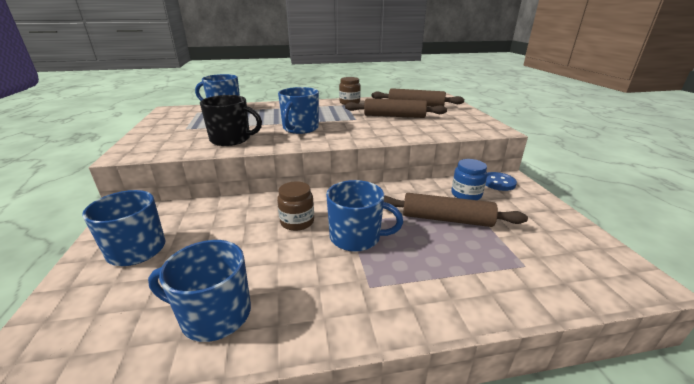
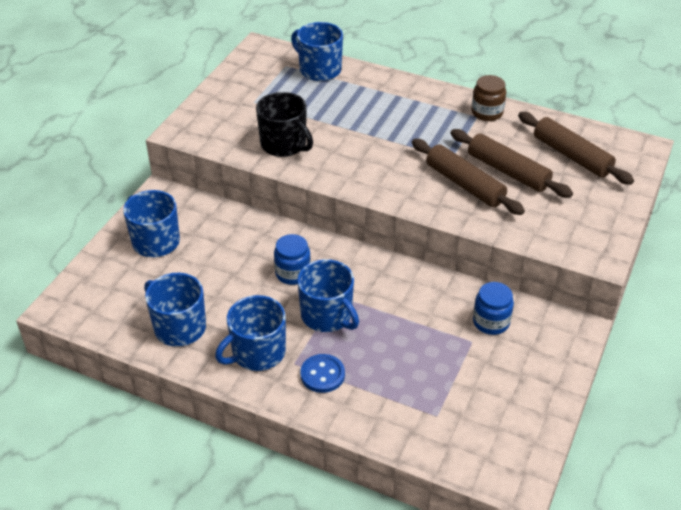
camera: 35 degrees right, 15 degrees up
(297, 222) = (293, 273): brown jar -> blue jar
(300, 128) = (369, 152): blue mug -> blue mug (257, 352)
(446, 219) = (430, 339): brown rolling pin -> brown rolling pin (464, 184)
(498, 182) = (552, 325): blue button -> blue button (322, 374)

